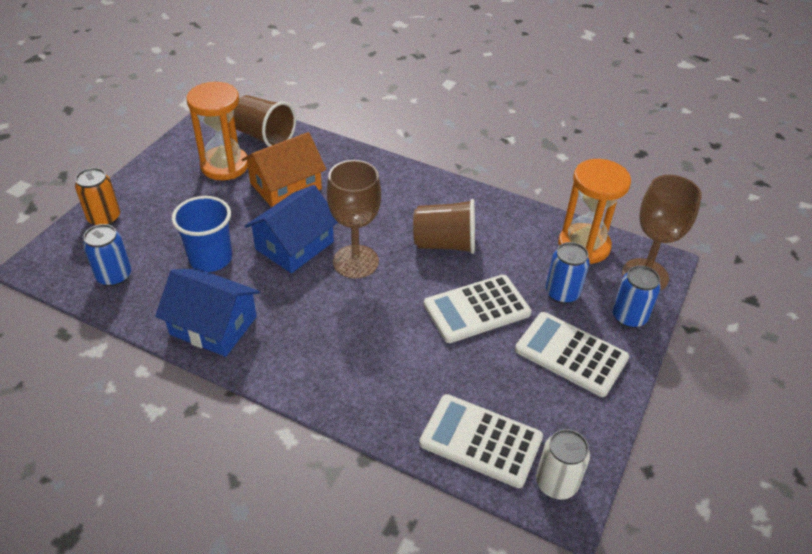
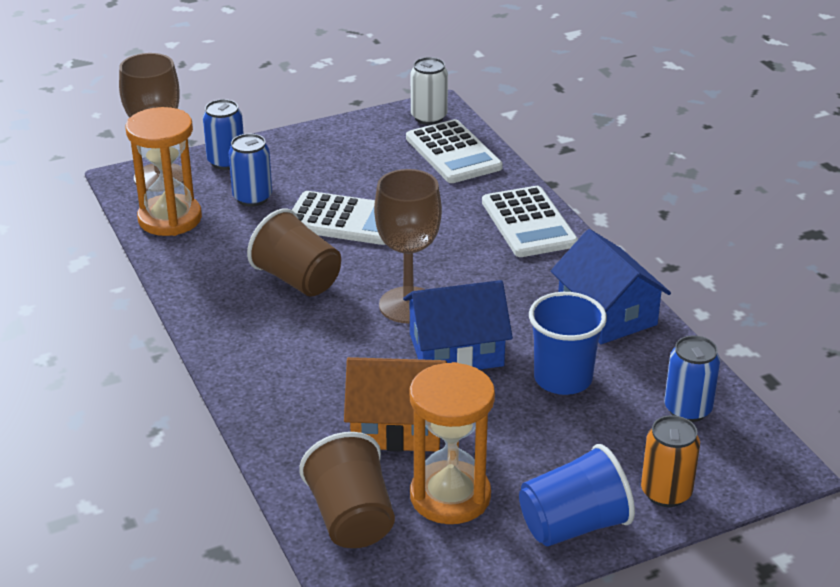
camera: 140 degrees left, 10 degrees down
(148, 180) = (573, 526): none -> blue cup
(571, 354) = (312, 163): white calculator -> white calculator (528, 223)

